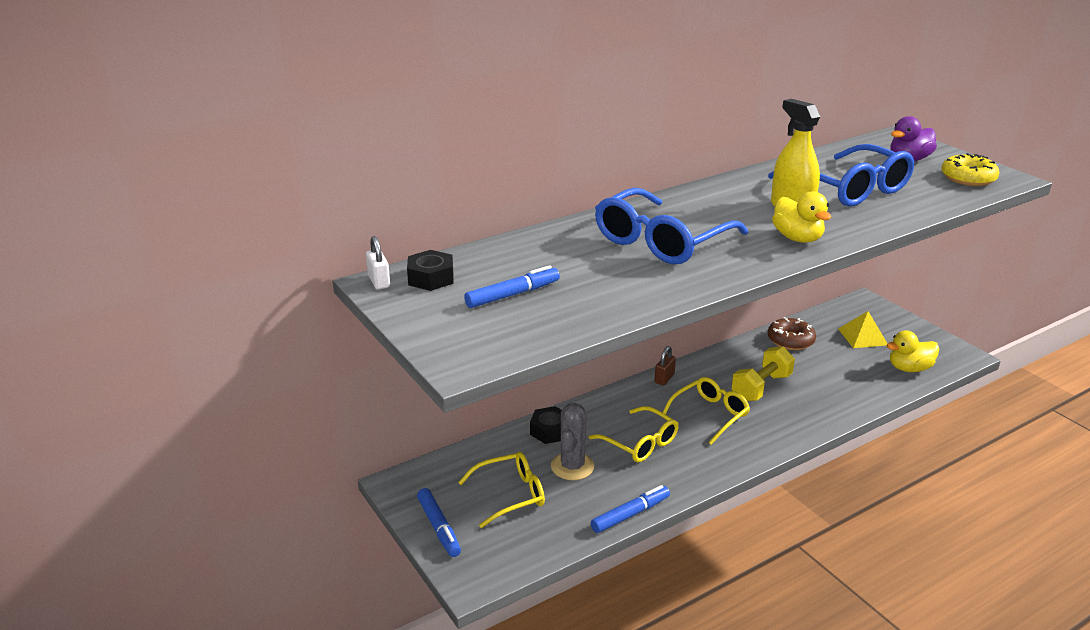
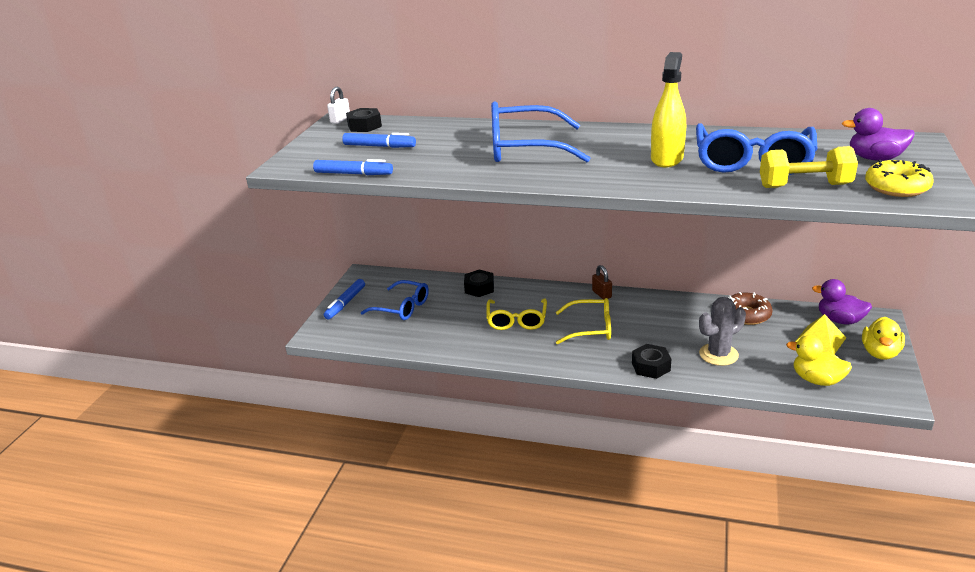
camera: 50 degrees right, 0 degrees up
(511, 494) = (402, 308): yellow glasses -> blue glasses
(572, 466) = (457, 311): grey cactus -> grey cactus (718, 354)
(630, 514) = (441, 351): blue marker -> blue marker (353, 174)
(664, 378) = (601, 294): brown padlock -> brown padlock turned 75 degrees clockwise
(761, 387) = (660, 331): yellow dumbbell -> yellow dumbbell (804, 186)
(797, 238) = (618, 176): yellow duck -> yellow duck (880, 353)
(805, 421) = (651, 366): none -> black nut
(847, 314) = (839, 320): none -> purple duck

